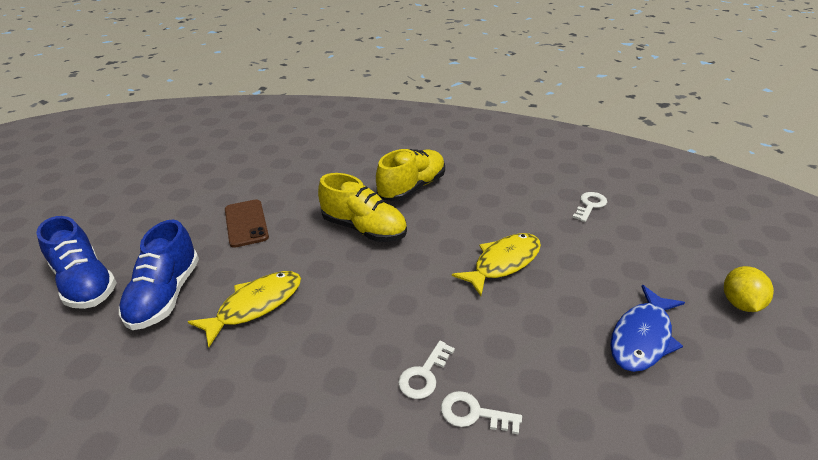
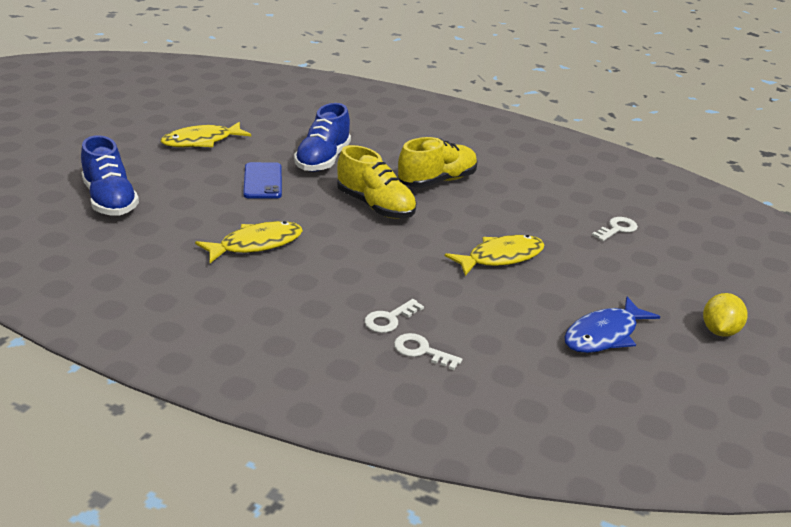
camera: 10 degrees right, 5 degrees down
(165, 295) = (178, 222): blue shoe -> blue shoe (323, 160)
(176, 189) = (202, 141): none -> yellow fish
(246, 223) = (262, 181): brown phone -> blue phone

